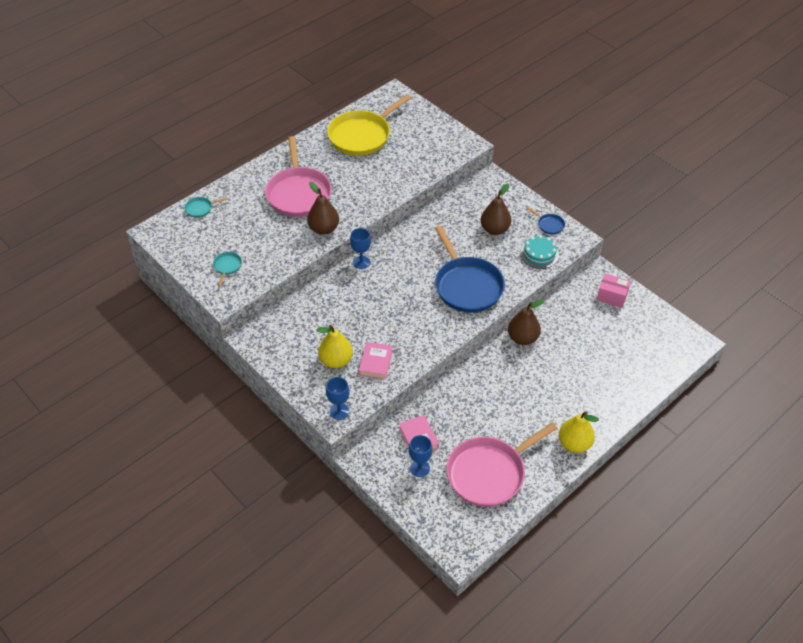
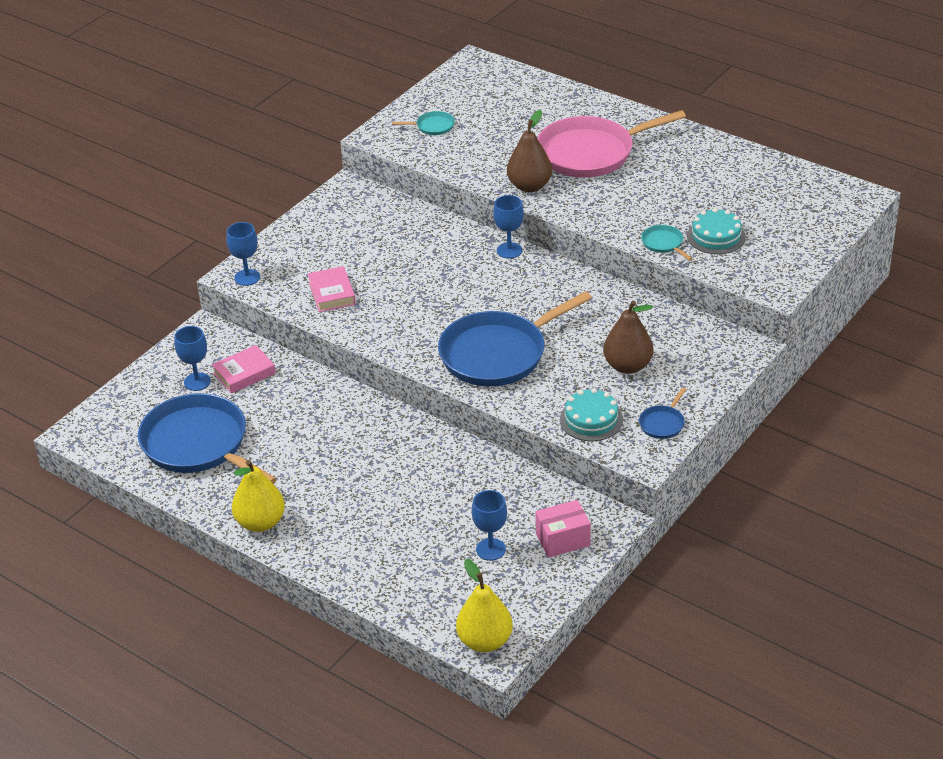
camera: 80 degrees right, 10 degrees down
(200, 208) = (528, 85): turquoise pan -> turquoise pan (663, 243)
(336, 360) = (327, 260): yellow pear -> yellow pear (485, 641)
(362, 135) = (741, 184): yellow pan -> none
(376, 363) = (331, 293): pink book -> pink book turned 75 degrees clockwise
(411, 157) = (716, 236): none -> turquoise cake
(489, 473) = (198, 444): pink pan -> blue pan
(522, 338) = (444, 449): brown pear -> none
(612, 297) = (563, 540): pink box -> pink box turned 60 degrees clockwise
(615, 330) = (490, 549): none -> blue goblet

